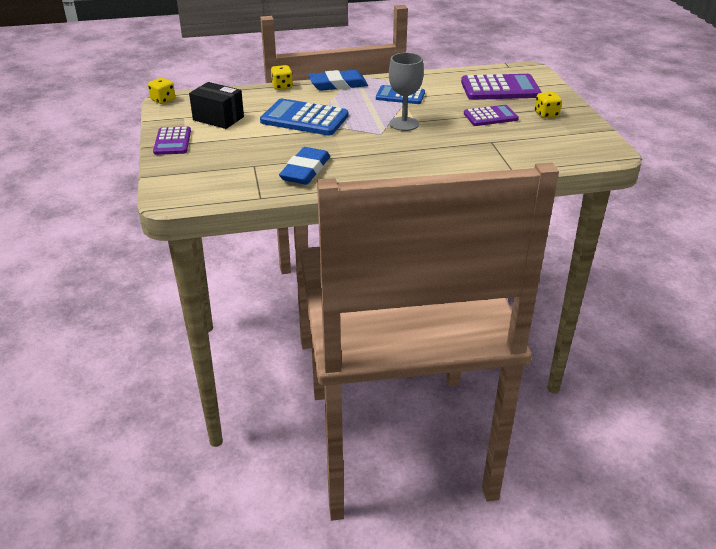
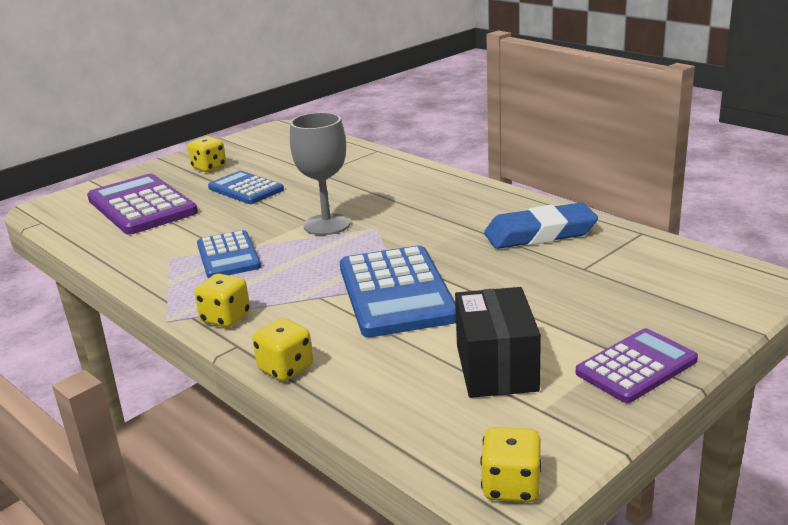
camera: 120 degrees left, 10 degrees down
(338, 85) = (225, 318): blue eraser -> yellow dice
(490, 116) = (246, 189): purple calculator -> blue calculator

